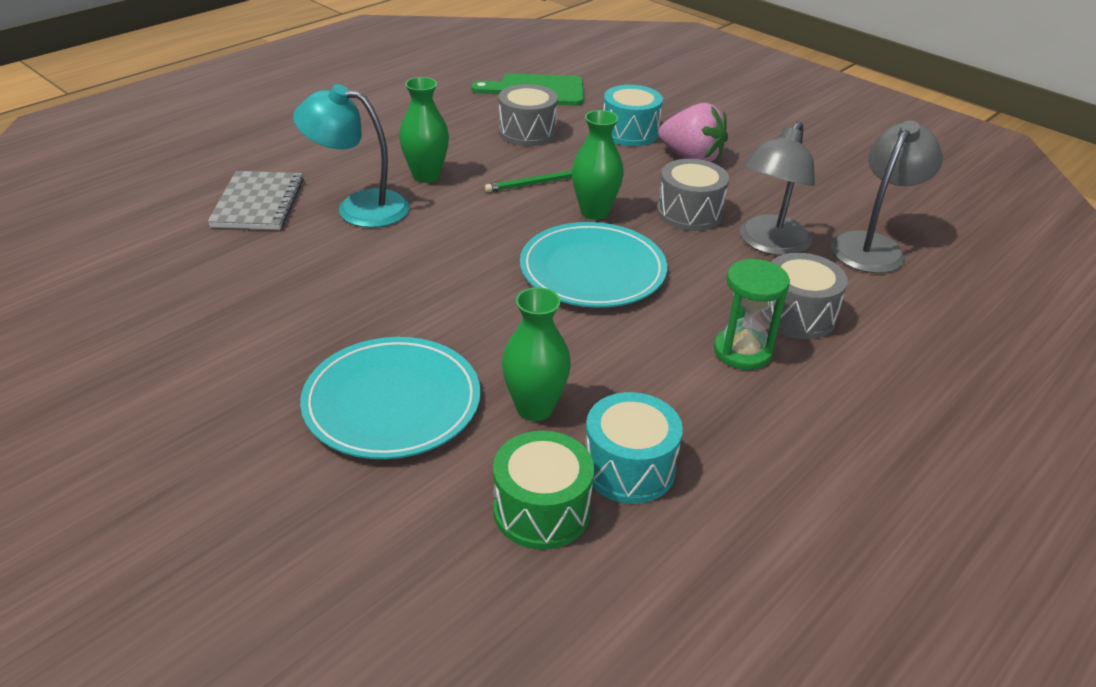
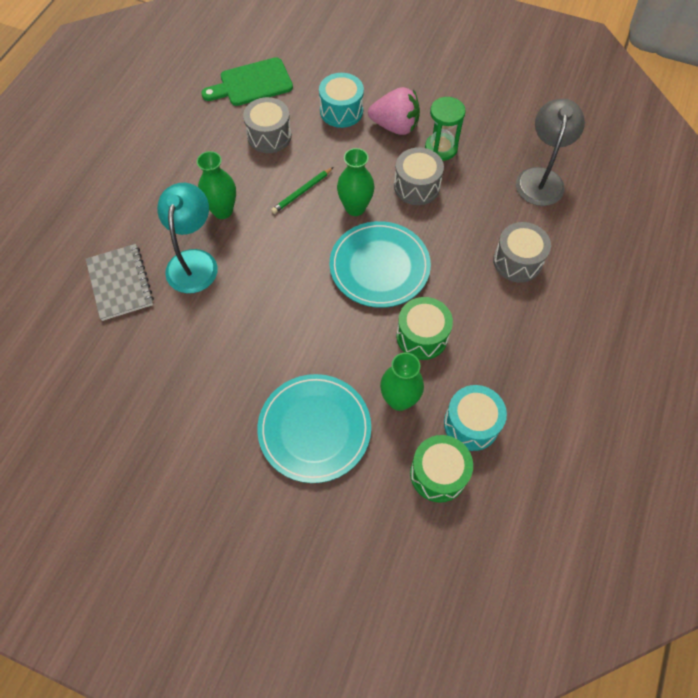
camera: 20 degrees left, 25 degrees up
(359, 207) = (194, 261): turquoise lamp -> turquoise lamp turned 105 degrees clockwise
(610, 352) = (422, 336): none -> green drum
(742, 351) = (497, 305): green hourglass -> green hourglass (441, 148)
(769, 244) = (478, 200): grey lamp -> none

